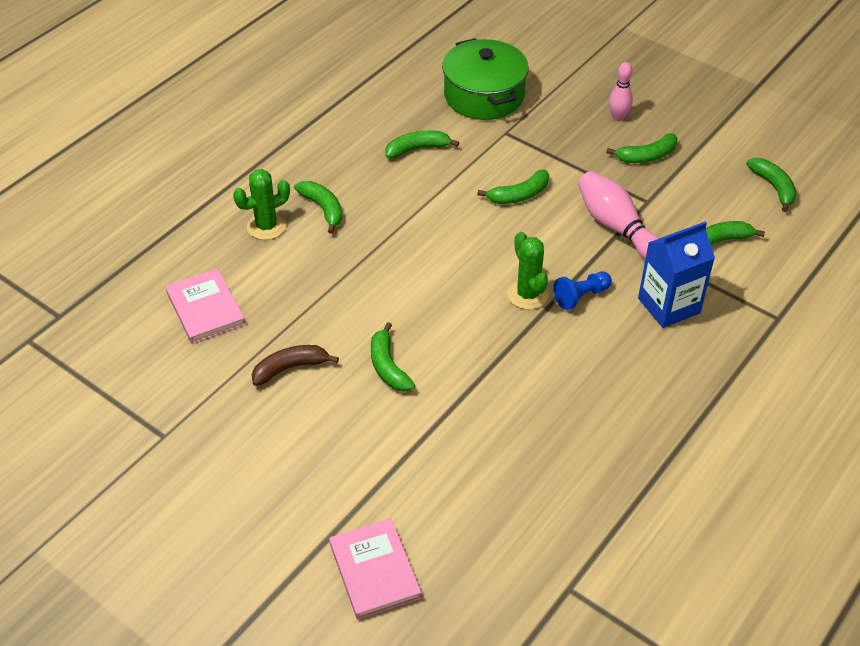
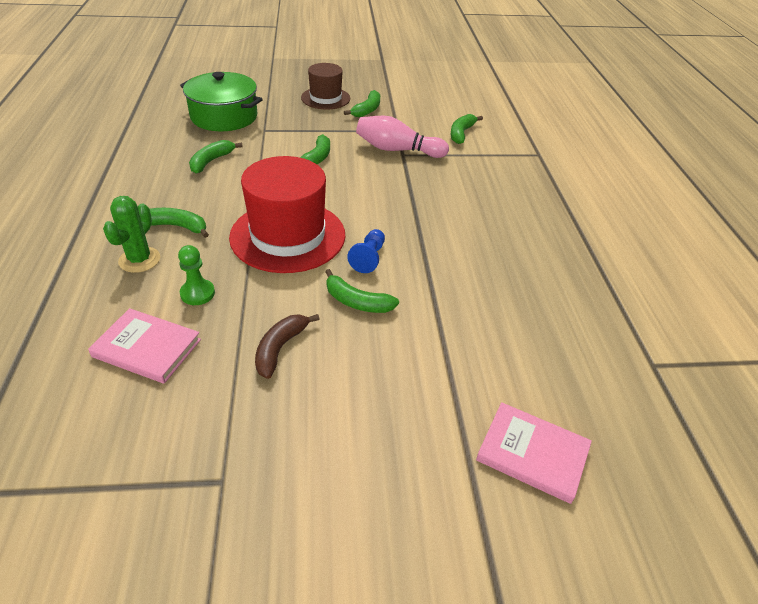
camera: 45 degrees left, 5 degrees down
(279, 283) = (197, 293): none -> green pawn
(400, 269) = (288, 236): none -> red hat
(527, 294) = (393, 208): green cactus -> none
(581, 296) = (426, 194): blue pawn -> blue pawn (368, 258)
(618, 117) = (325, 98): pink bowling pin -> brown hat
(669, 305) = (479, 175): blue carton -> none
(773, 187) = (452, 99): green banana -> none

